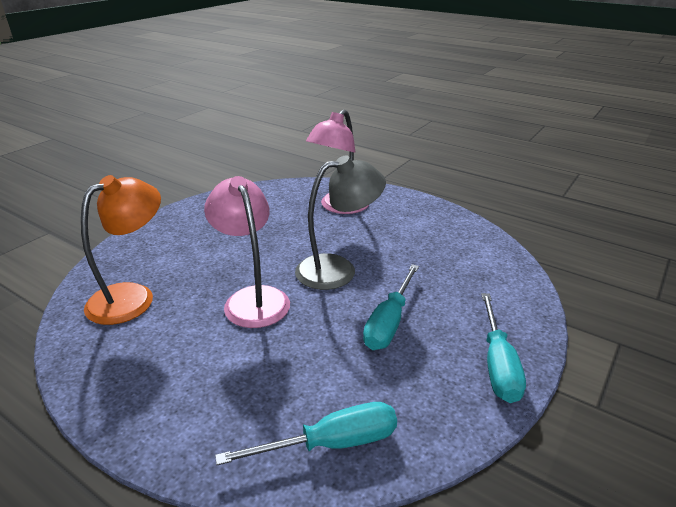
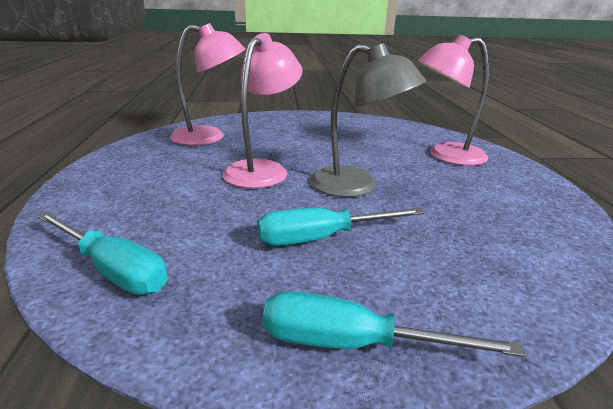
camera: 50 degrees right, 5 degrees down
(132, 297) = (209, 137): orange lamp -> pink lamp
(498, 364) = (353, 344): turquoise screwdriver -> turquoise screwdriver turned 45 degrees clockwise

